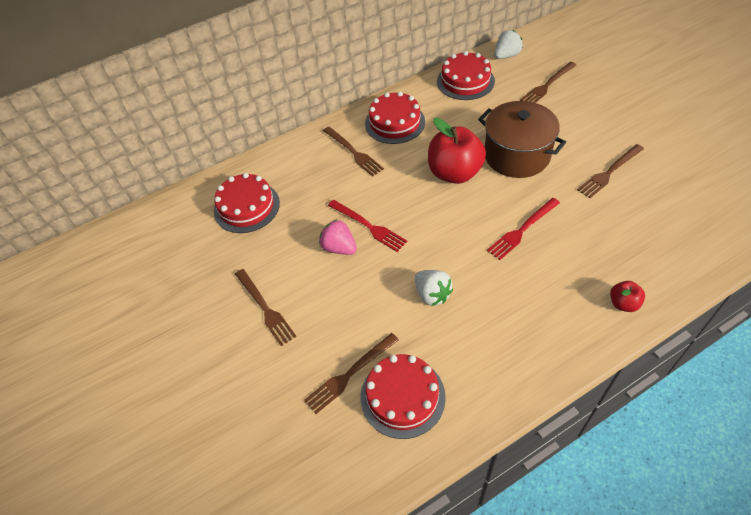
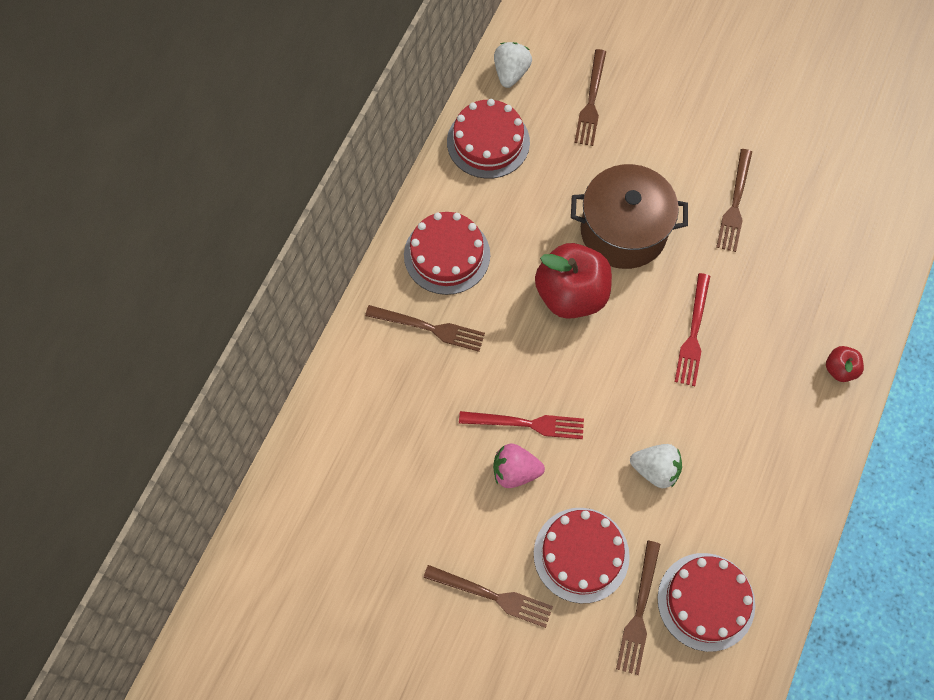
camera: 40 degrees left, 15 degrees up
(246, 207) = (359, 481): red cake -> red cake (581, 555)

